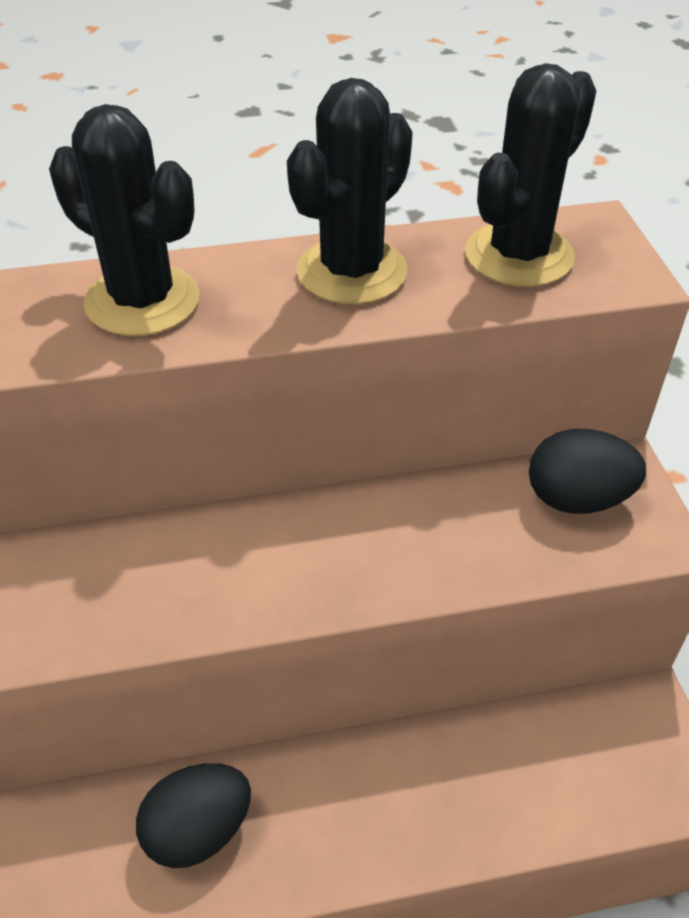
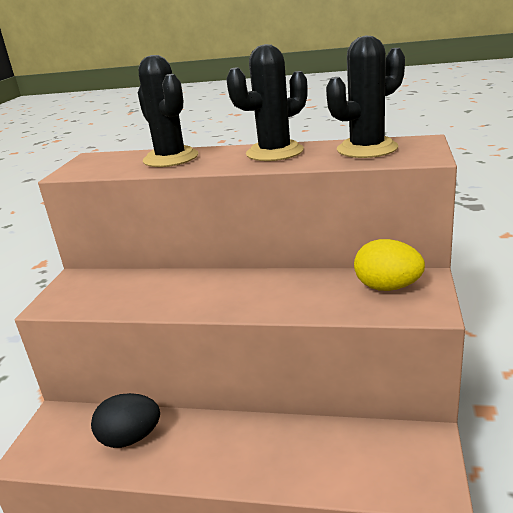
camera: 25 degrees right, 20 degrees down
(577, 499) = (387, 287): black egg -> yellow egg

